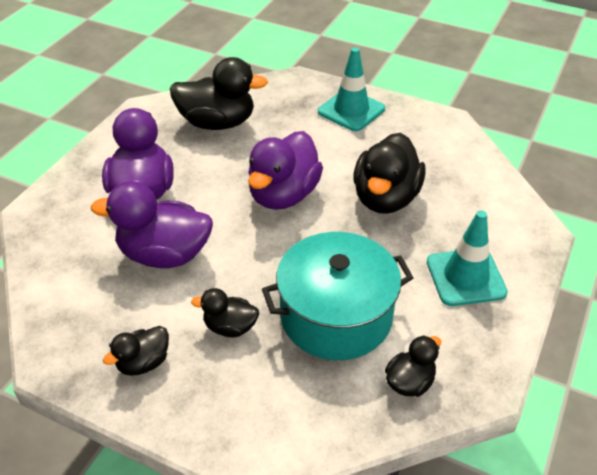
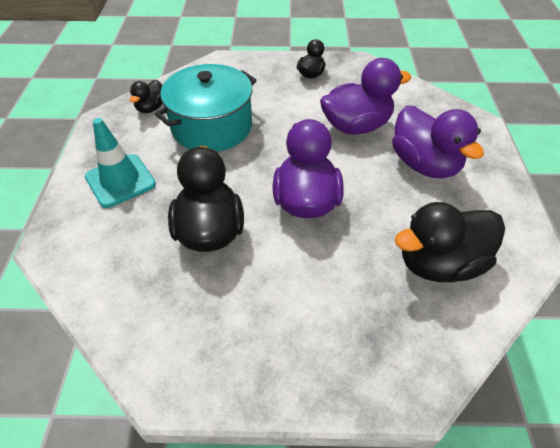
camera: 155 degrees right, 5 degrees up
(230, 327) = (276, 102): black duck -> none
(351, 110) = (304, 352): turquoise traffic cone -> none

